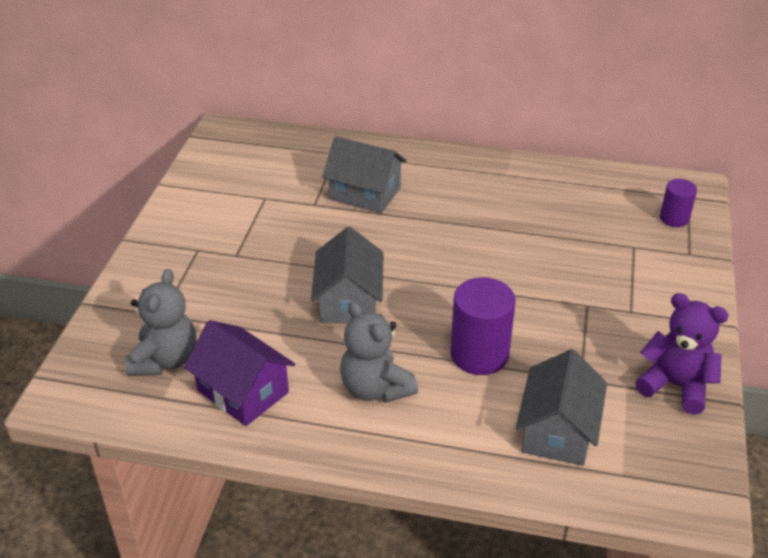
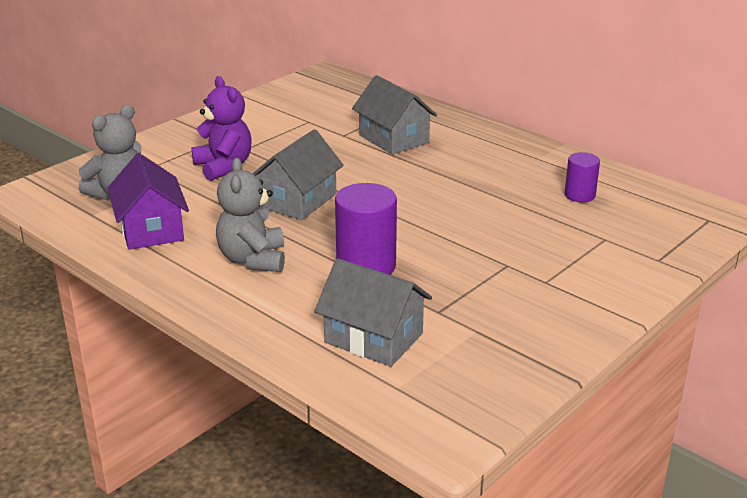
camera: 30 degrees right, 10 degrees down
(557, 431) = (373, 338): grey house -> grey house turned 75 degrees clockwise
(674, 218) = (673, 230): purple cylinder -> purple cylinder (579, 195)
(675, 386) = (526, 346): purple teddy bear -> purple teddy bear (224, 167)

